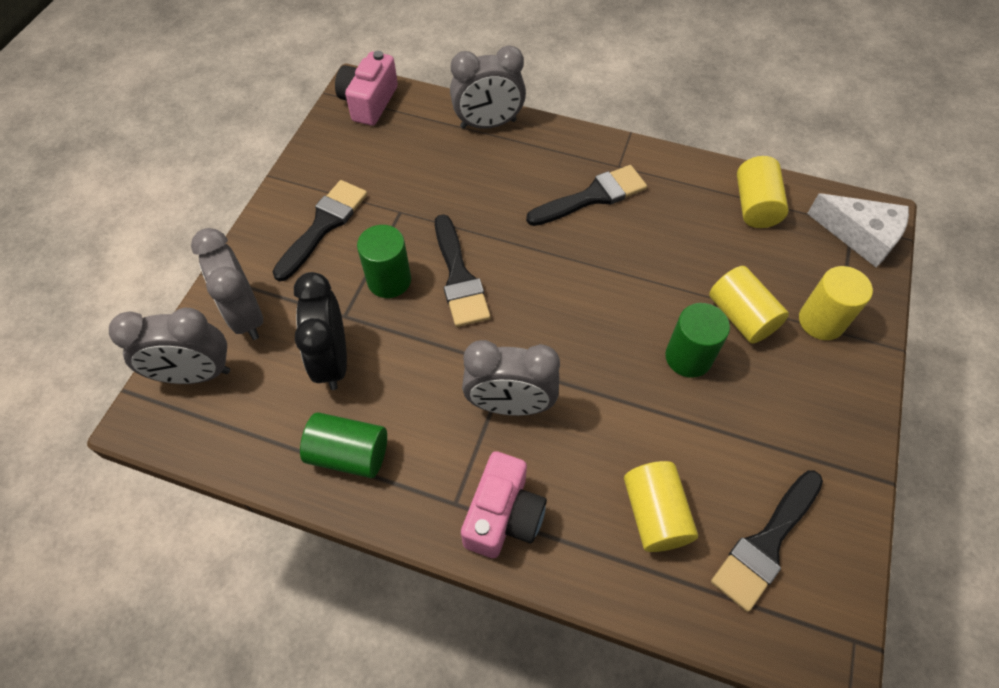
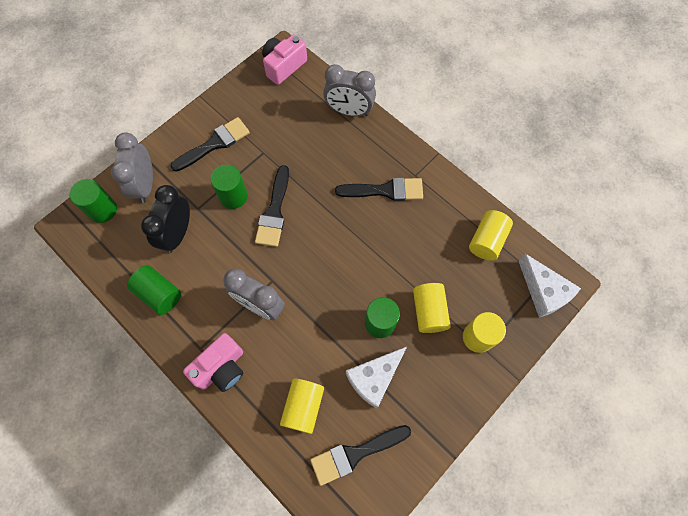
camera: 25 degrees right, 10 degrees up
(195, 374) = (103, 210): grey clock -> green cylinder
(726, 430) = (374, 378): none -> white cheese

